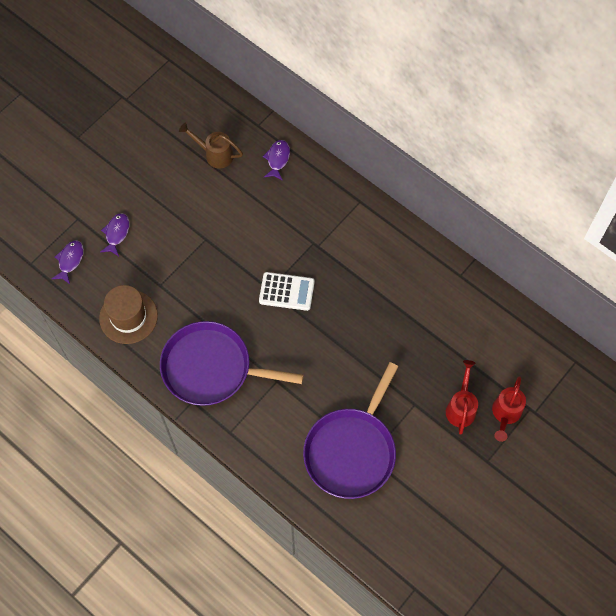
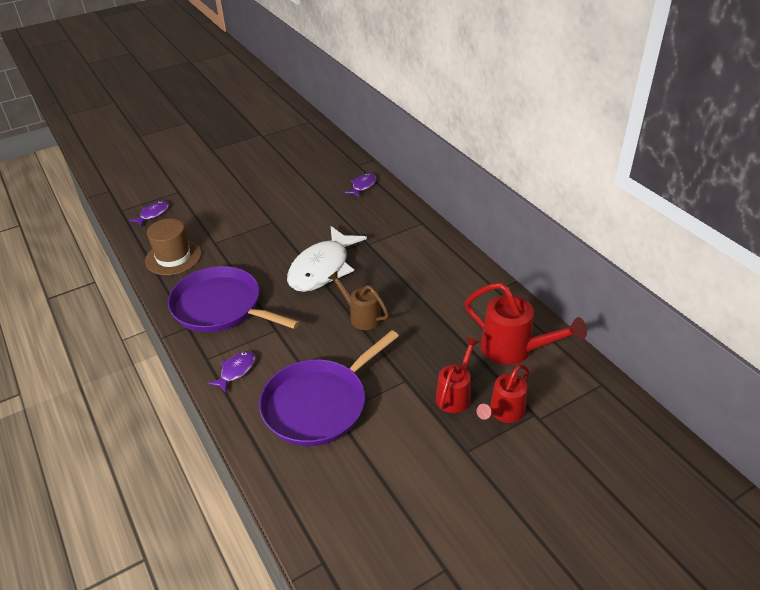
camera: 20 degrees right, 25 degrees down
(116, 233) = (201, 205): purple fish -> purple fish (236, 371)
(215, 155) = (312, 175): brown watering can -> brown watering can (361, 316)
(286, 291) = (322, 268): white calculator -> white fish
(495, 344) = (513, 349): none -> red watering can

